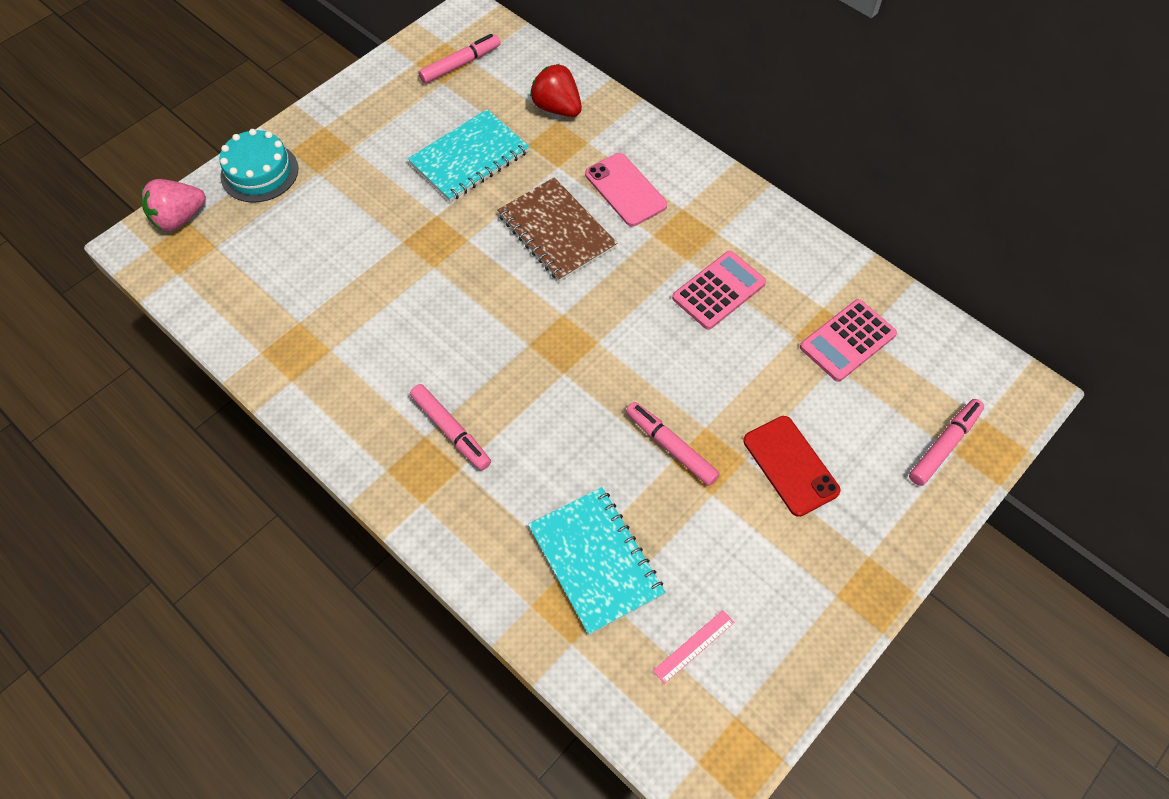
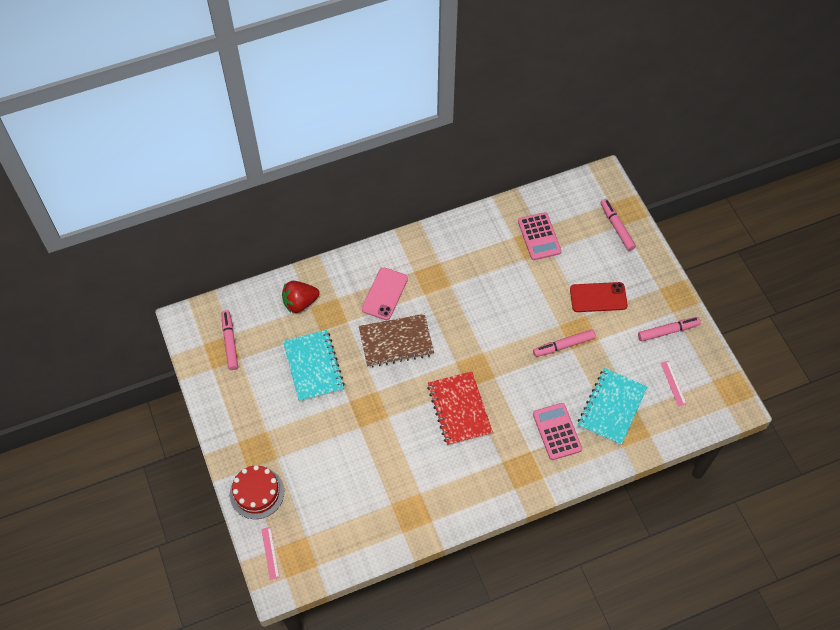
camera: 65 degrees left, 0 degrees up
(179, 218) = (270, 553): pink strawberry -> pink ruler
(259, 172) = (257, 493): turquoise cake -> red cake
(451, 430) = (505, 447): pink marker -> pink marker (668, 331)
(486, 347) = (459, 409): none -> red notebook
(595, 560) = (611, 407): turquoise notebook -> turquoise notebook turned 60 degrees counterclockwise
(625, 190) = (384, 294): pink phone -> pink phone turned 60 degrees counterclockwise
(719, 291) = (479, 280): pink calculator -> pink calculator (557, 431)

